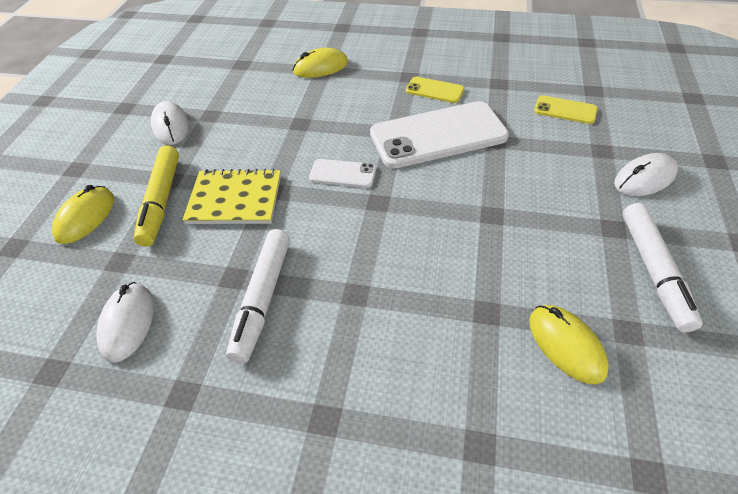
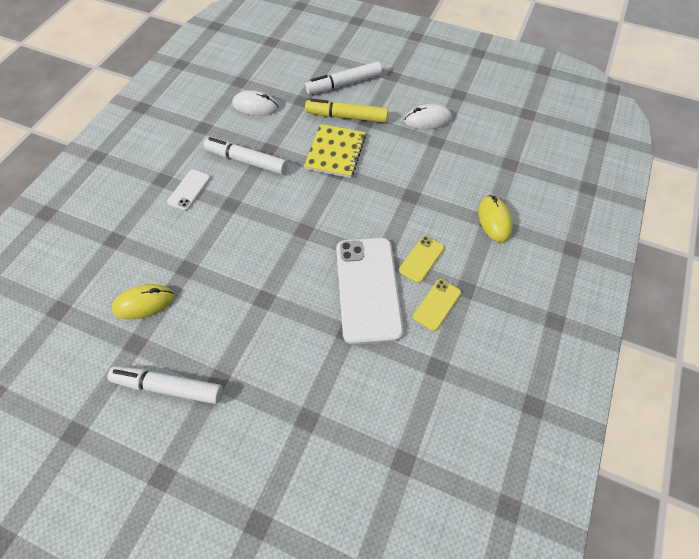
camera: 100 degrees right, 10 degrees up
(85, 217) = (344, 84): yellow mouse -> white marker
(343, 173) = (341, 214): white phone -> white phone (189, 190)
(565, 110) = (375, 414): yellow phone -> yellow phone (421, 259)
(644, 178) = (259, 437): white mouse -> none

